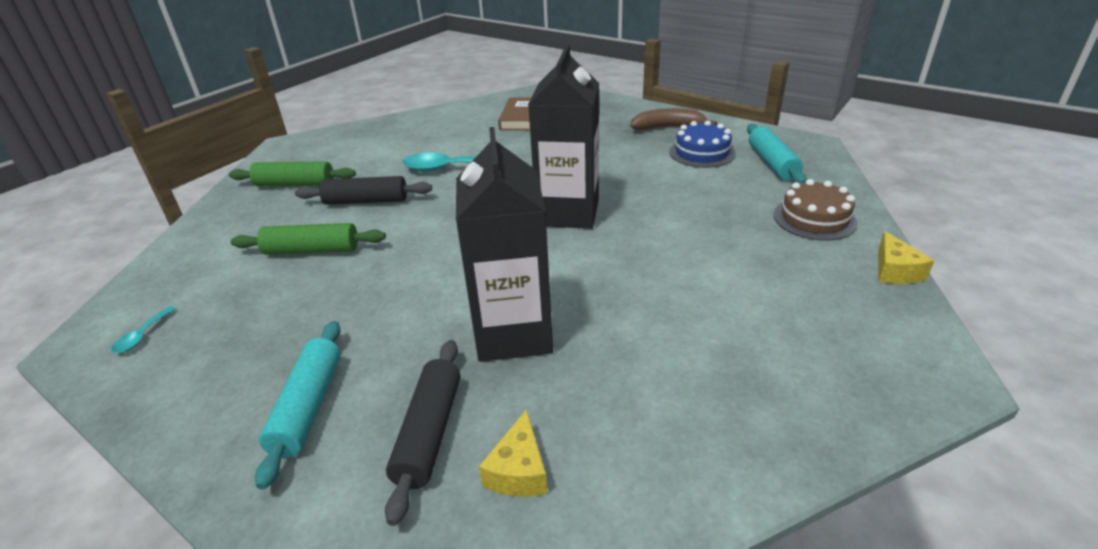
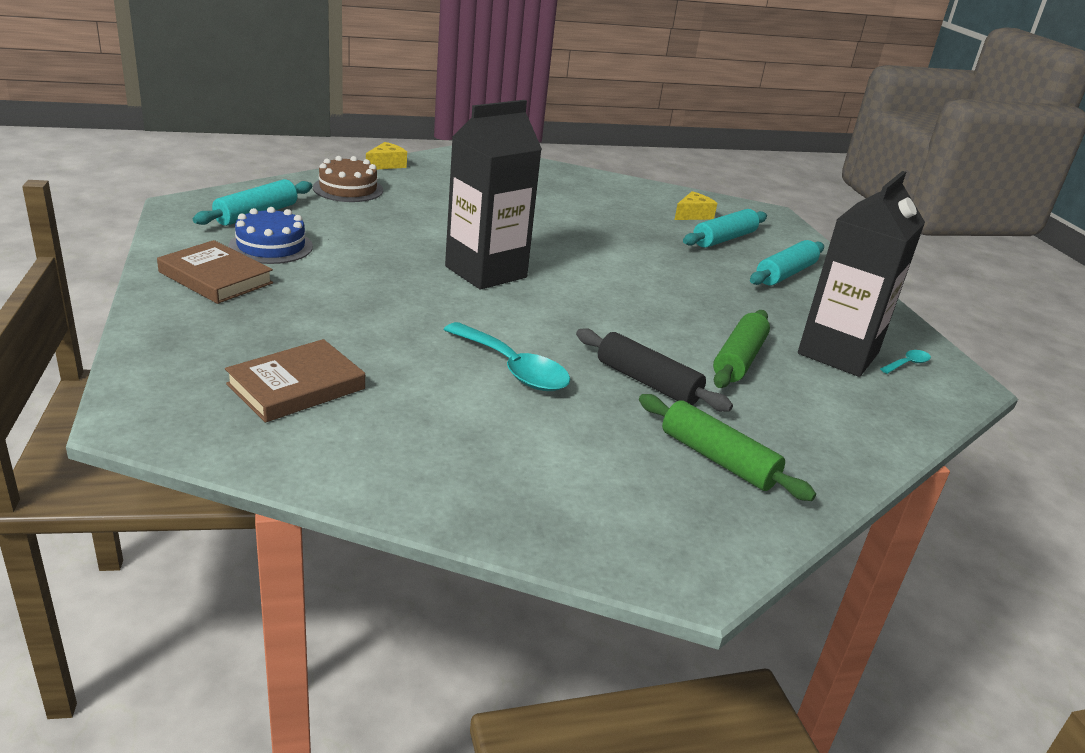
camera: 145 degrees left, 5 degrees down
(312, 250) = (739, 360): green rolling pin -> green rolling pin turned 75 degrees clockwise
(429, 433) = (724, 239): black rolling pin -> turquoise rolling pin
(513, 333) = (636, 244): black carton -> black carton (838, 353)
(668, 128) = (216, 277): brown banana -> brown book

